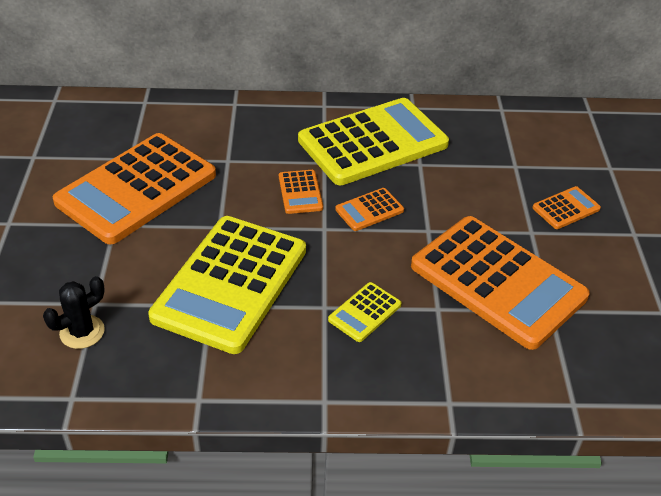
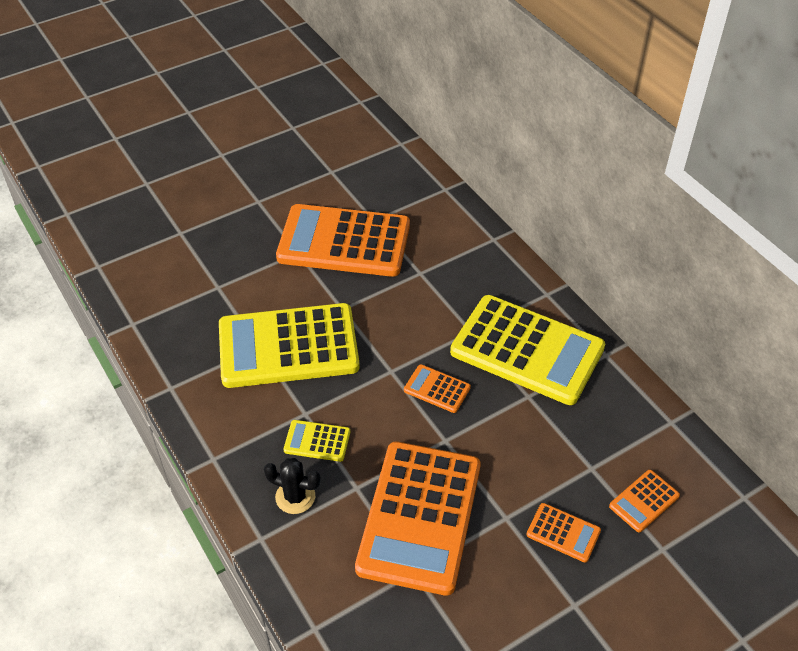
camera: 60 degrees right, 5 degrees up
(82, 332) = (188, 296): black cactus -> black cactus (295, 497)
(300, 192) = (420, 335): orange calculator -> orange calculator (644, 501)

